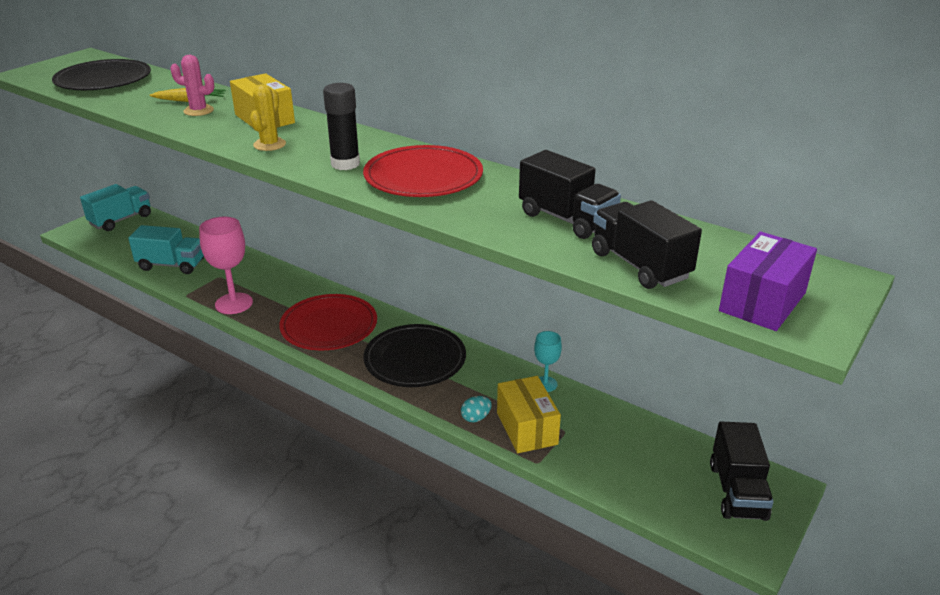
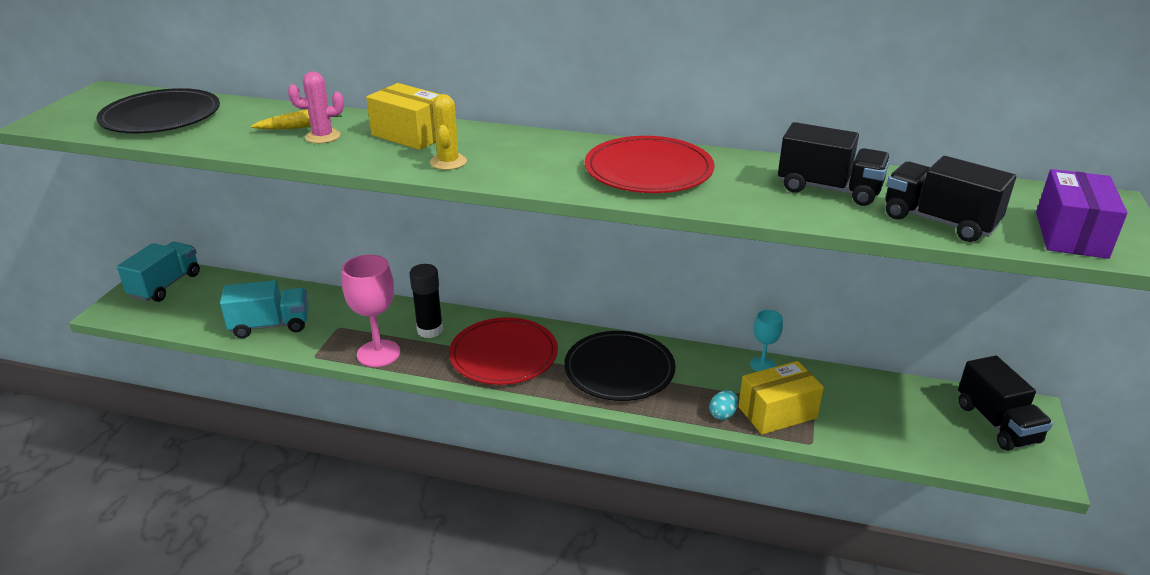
camera: 20 degrees left, 0 degrees up
(345, 164) = (554, 170): black glue stick -> black glue stick (430, 330)
(527, 428) = (777, 412): yellow box -> yellow box turned 75 degrees counterclockwise

